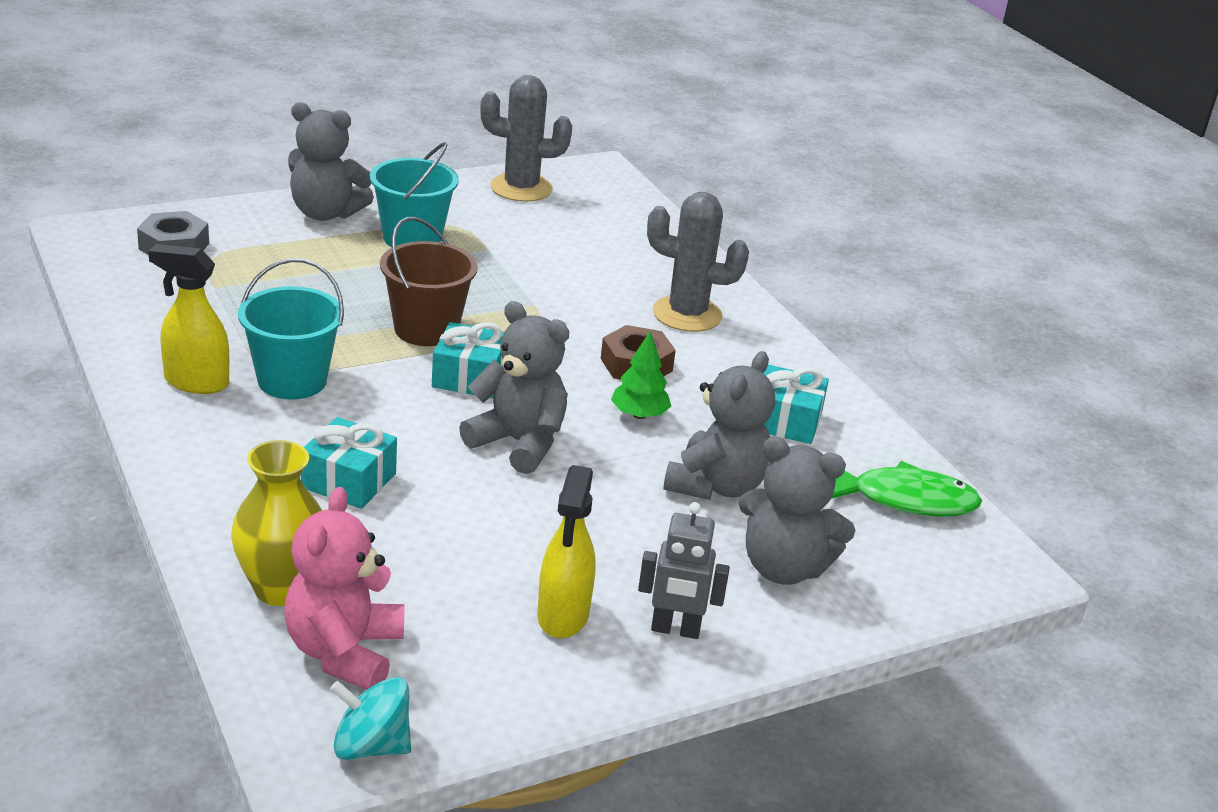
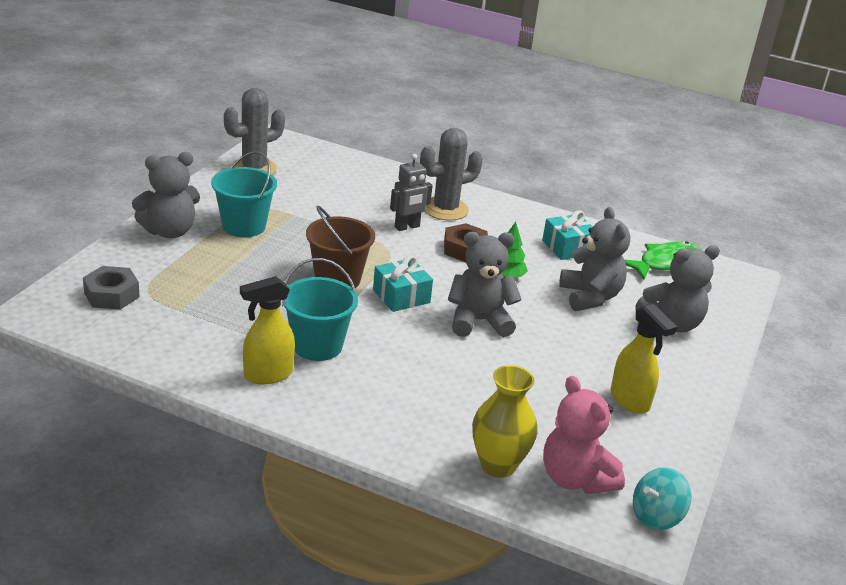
camera: 40 degrees left, 0 degrees up
(348, 481) = (436, 387): turquoise gift -> none
(675, 630) = (678, 379): grey robot -> grey robot (407, 227)

